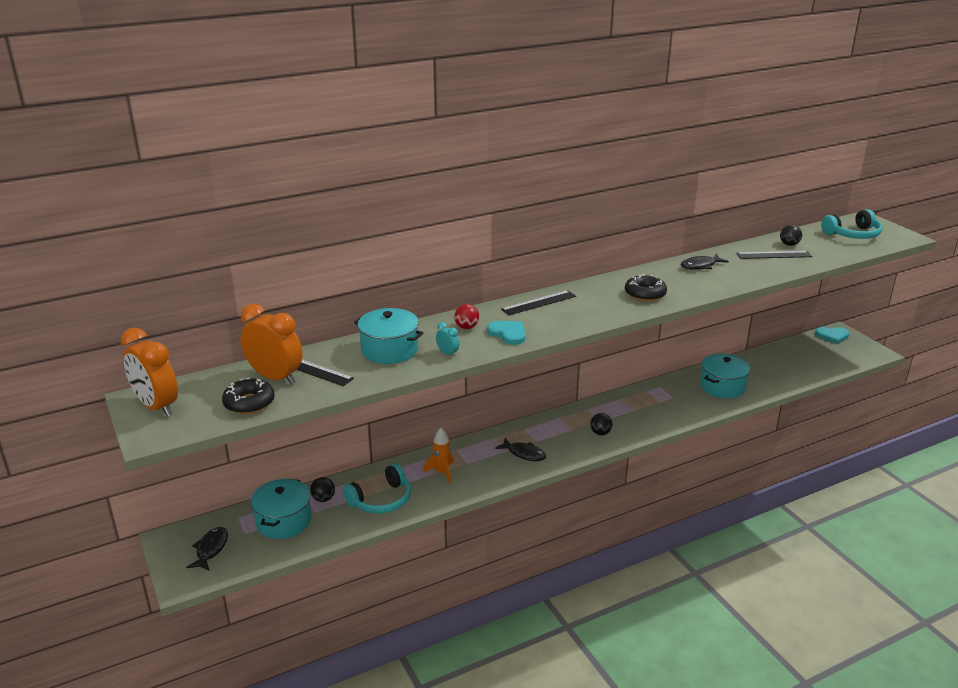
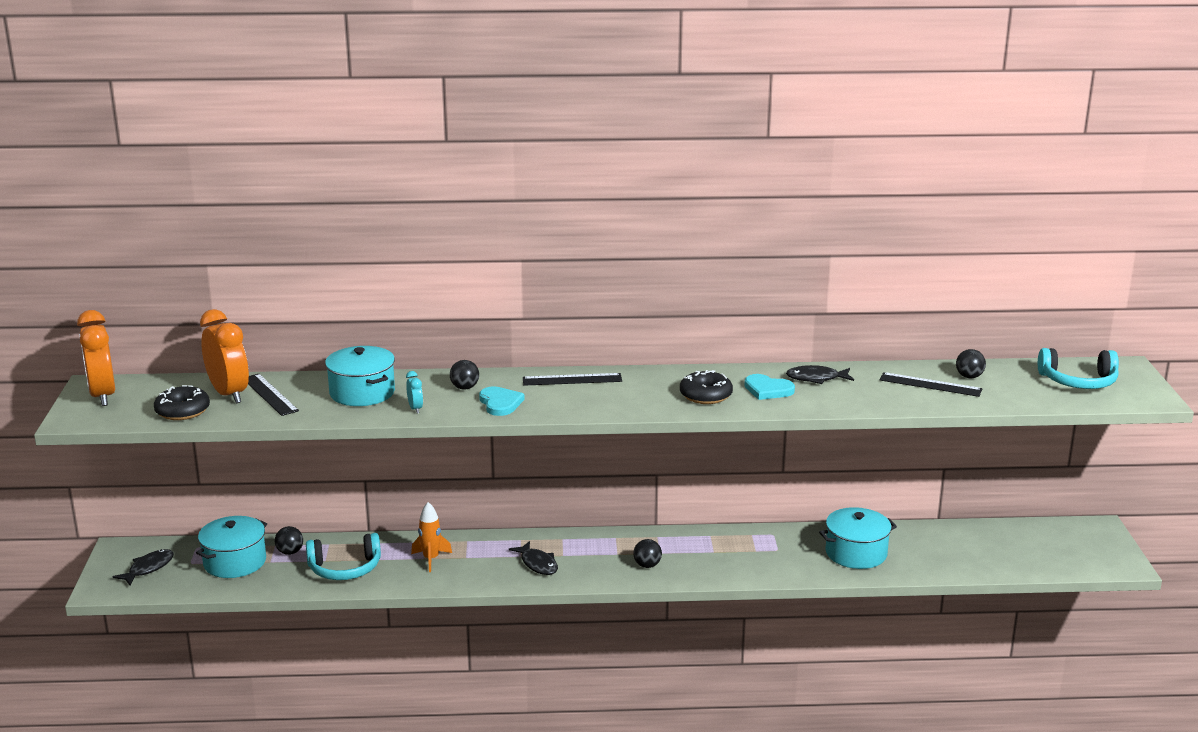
camera: 25 degrees right, 5 degrees down
(466, 327) = (465, 388): red ball -> black ball
(832, 336) = (1082, 530): turquoise heart -> turquoise heart (767, 390)

